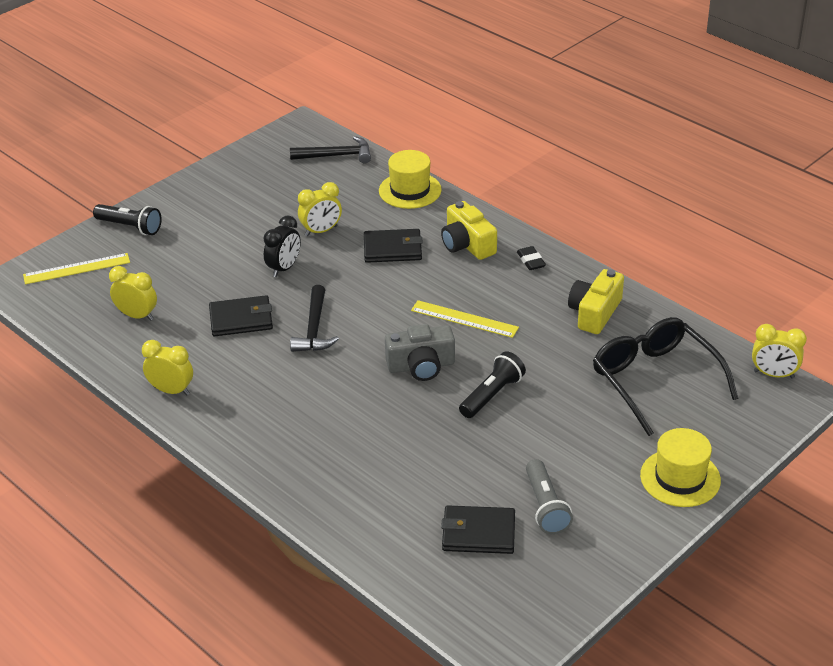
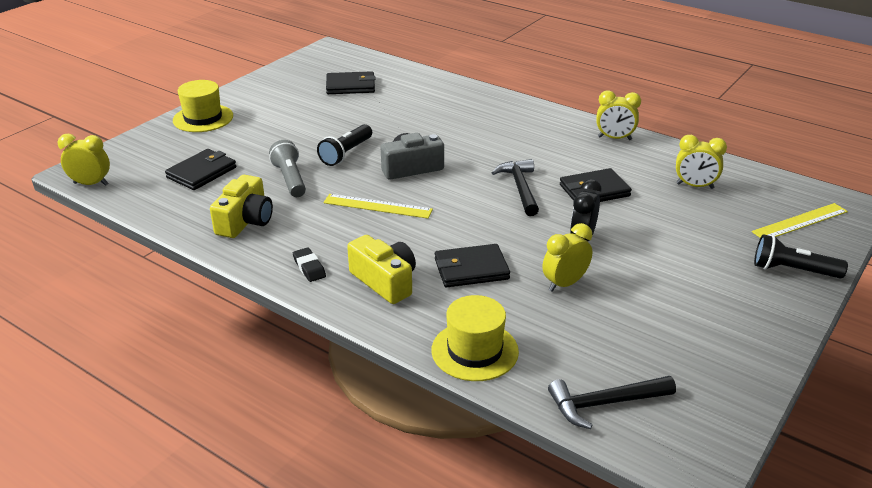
camera: 170 degrees right, 5 degrees down
(545, 507) = (304, 99): grey flashlight -> grey flashlight (290, 179)
(655, 380) = (202, 172): black glasses -> black wallet

